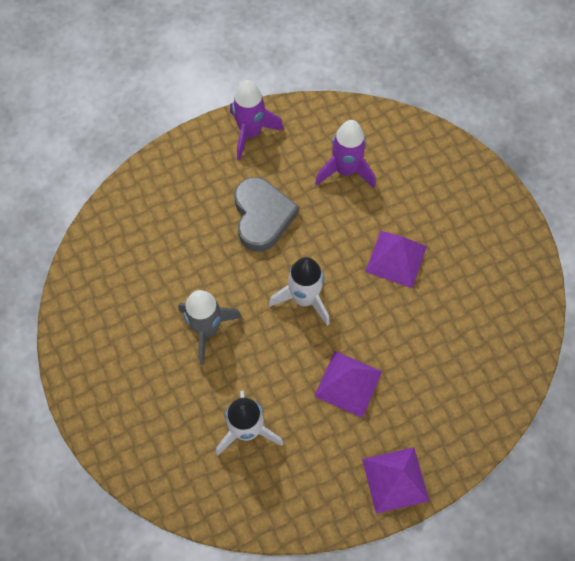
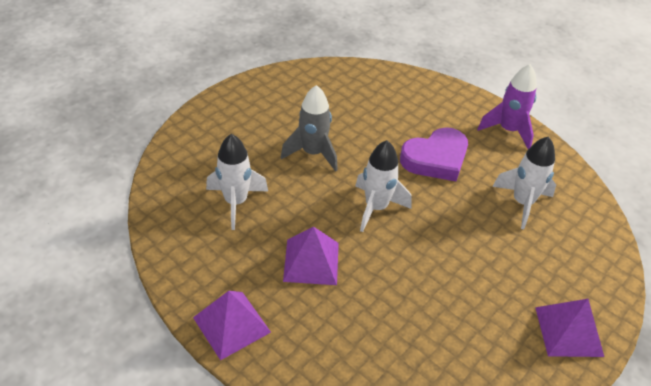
camera: 65 degrees right, 20 degrees down
(262, 217) = (435, 159): grey heart -> purple heart
(345, 171) = (522, 203): purple rocket -> white rocket
(396, 259) = (459, 266): purple pyramid -> purple pyramid (568, 331)

